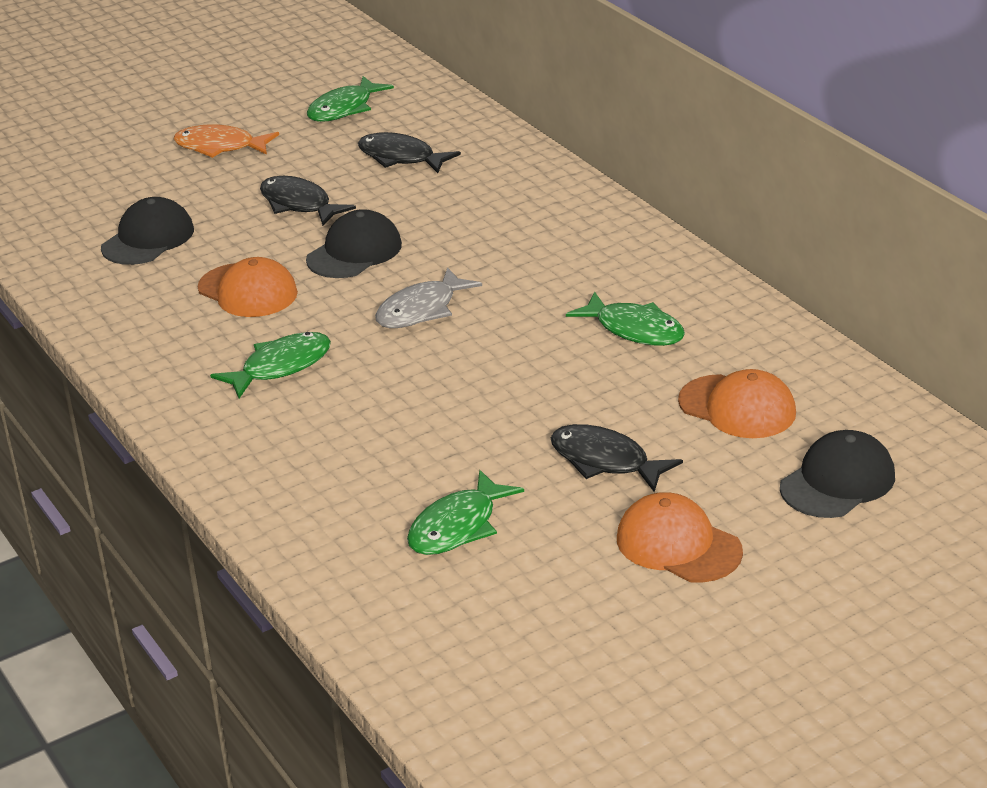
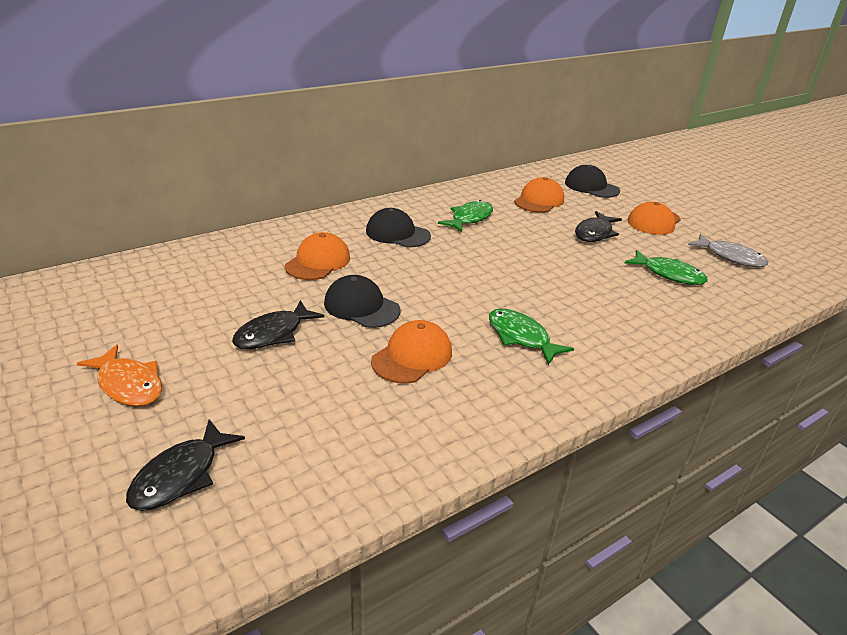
camera: 95 degrees left, 0 degrees up
(148, 239) = (305, 423): black cap -> black cap (397, 233)
(220, 147) = (129, 384): orange fish -> orange fish turned 60 degrees counterclockwise
(344, 109) = (101, 312): green fish -> none
(400, 158) = (216, 286): black fish -> black fish (181, 475)
(421, 310) = (446, 281): grey fish -> grey fish (730, 257)
(466, 213) = (318, 262): none -> orange cap

